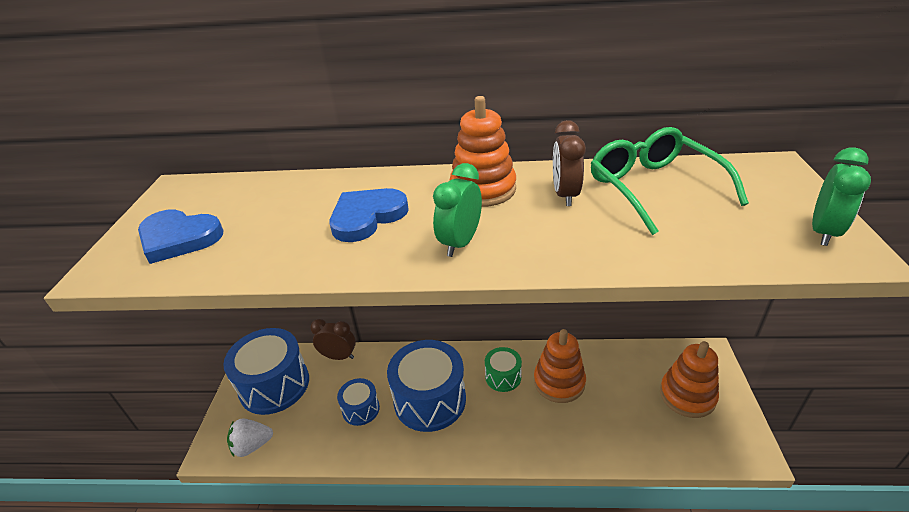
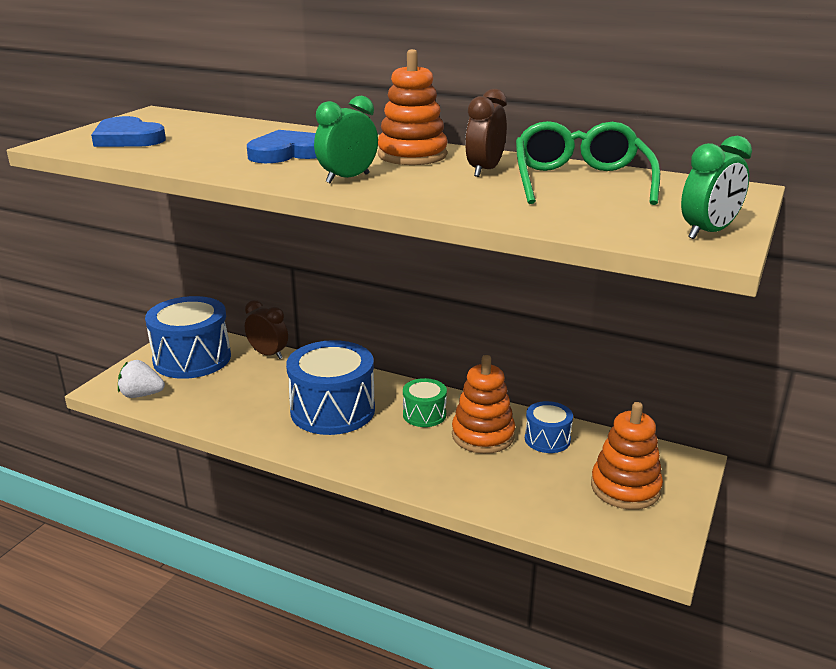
camera: 20 degrees right, 10 degrees down
(361, 409) = (259, 398): blue drum -> blue drum (547, 439)

